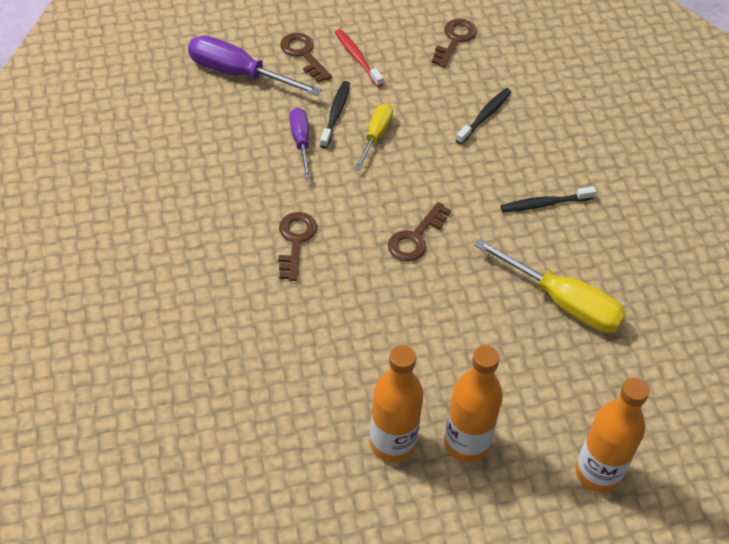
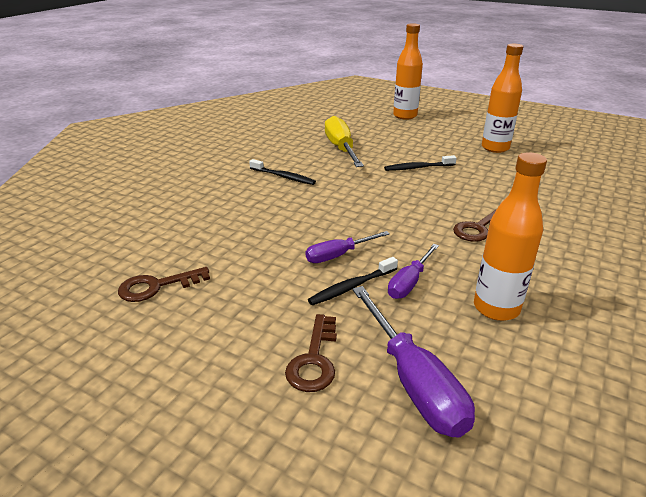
camera: 135 degrees left, 20 degrees down
(357, 58) = (265, 322): red toothbrush -> none
(376, 136) = (338, 255): yellow screwdriver -> purple screwdriver
(416, 237) = (387, 196): brown key -> none
(466, 443) = (455, 137): orange bottle -> orange bottle (496, 308)
(485, 116) = (237, 227): black toothbrush -> black toothbrush (418, 168)

